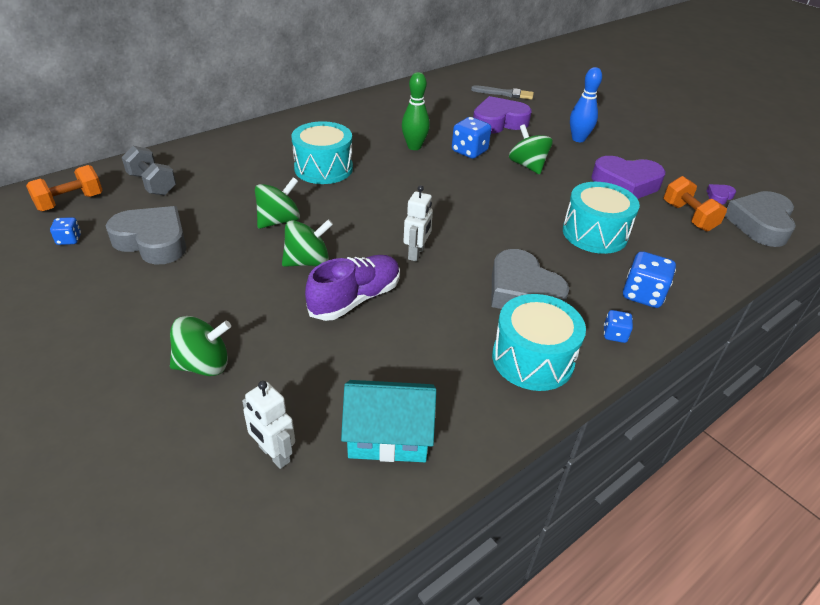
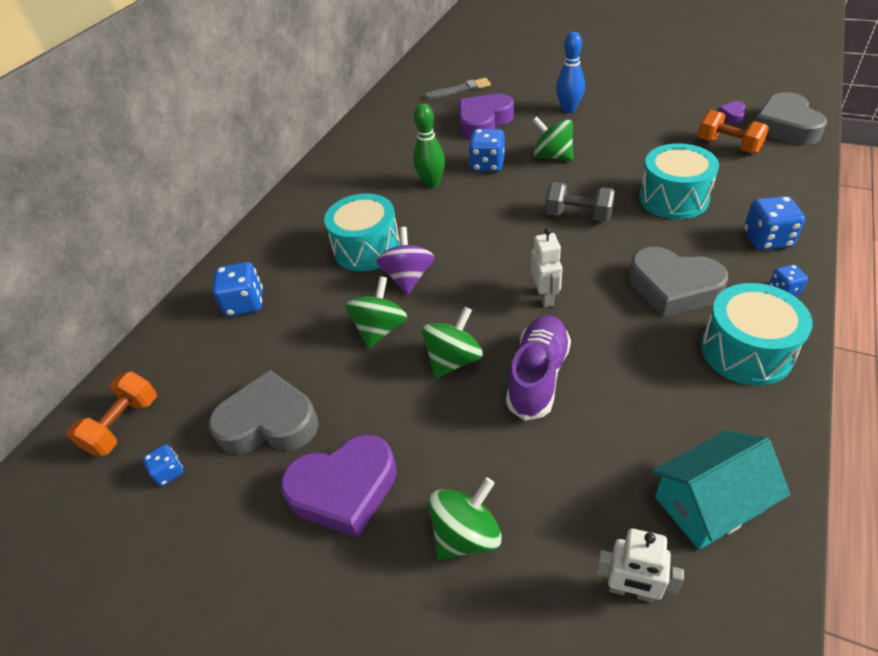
camera: 20 degrees left, 5 degrees up
(152, 184) = (200, 355): grey dumbbell -> grey dumbbell (578, 215)
(209, 167) = (245, 303): none -> blue dice
(332, 198) = (408, 277): none -> purple spinning top
(626, 184) = (650, 137): purple heart -> purple heart (344, 489)

